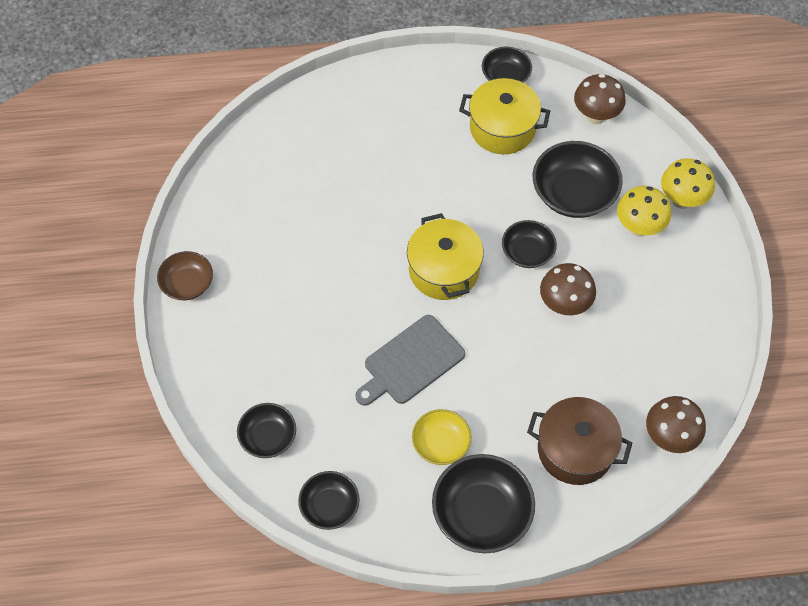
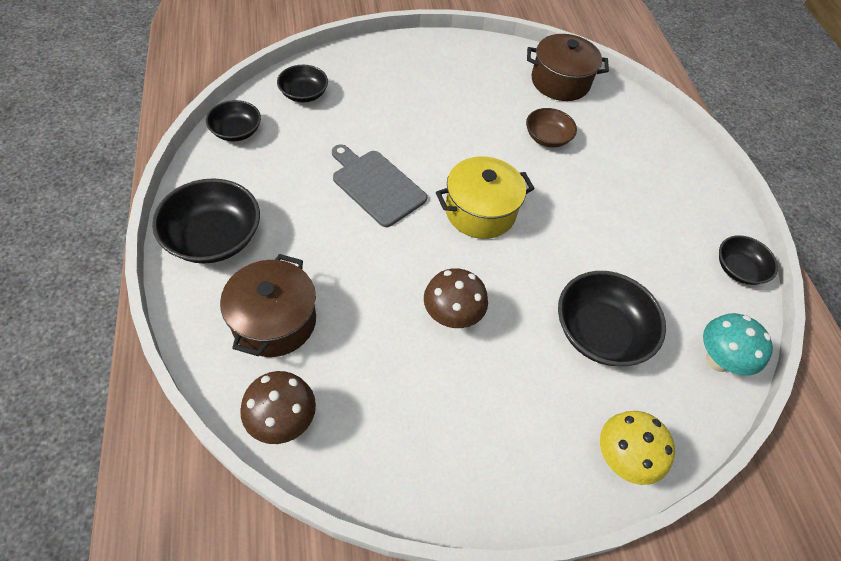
camera: 80 degrees right, 5 degrees down
(187, 283) = (443, 46): brown bowl -> brown bowl (547, 137)
(255, 172) = (560, 82): none -> brown pot
(441, 443) = (290, 207): yellow bowl -> none
(502, 128) = (667, 264): yellow pot -> none
(527, 252) = (513, 284): black bowl -> none
(595, 116) = (718, 360): brown mushroom -> turquoise mushroom
(639, 227) = (568, 402): yellow mushroom -> none

